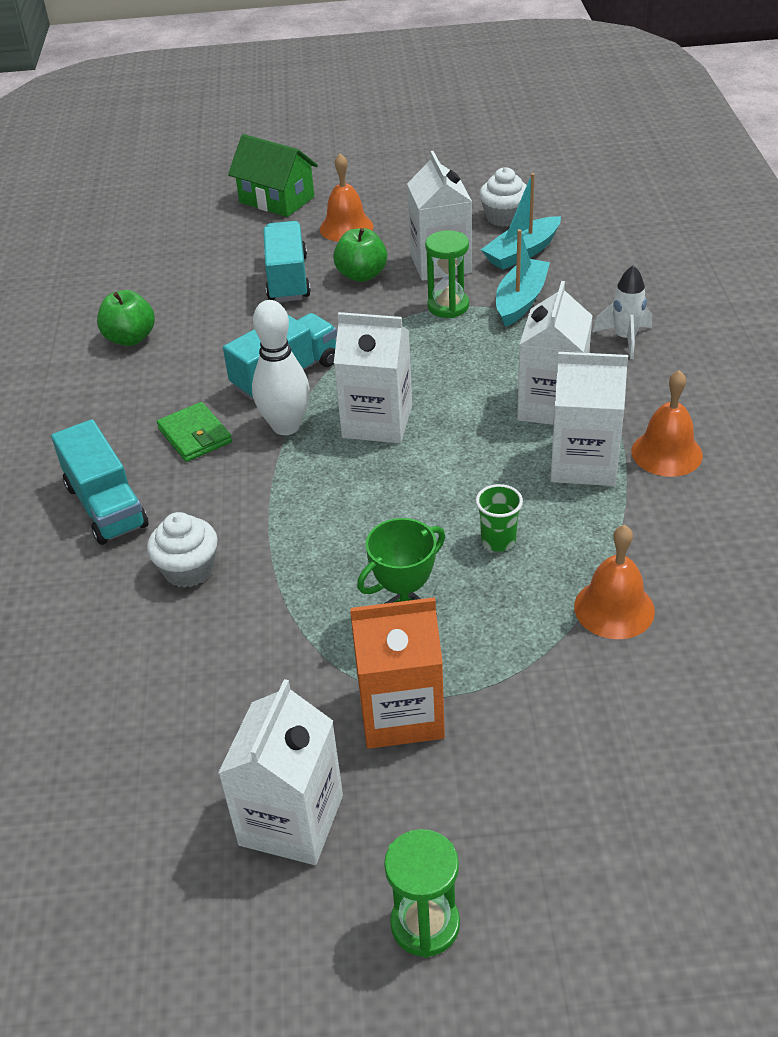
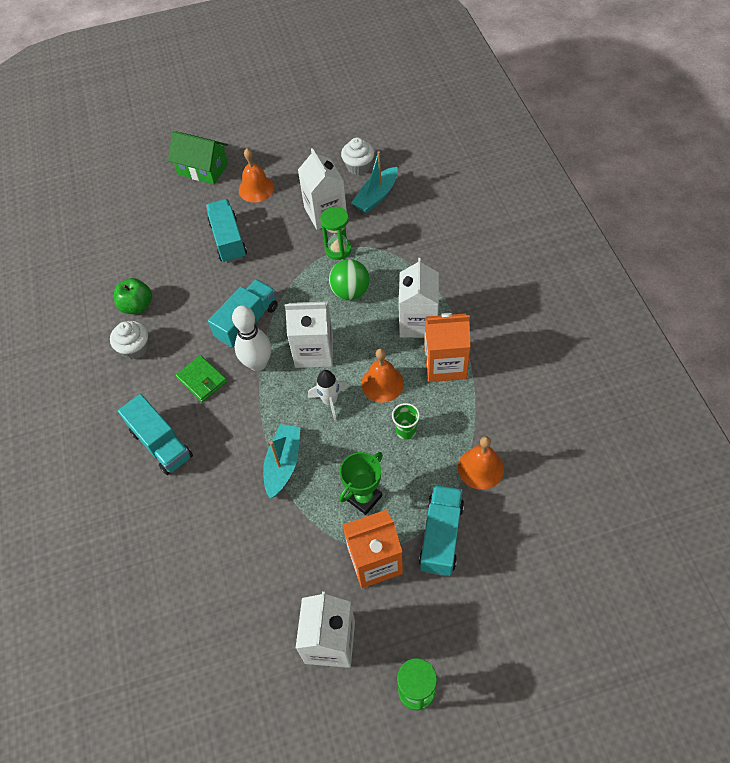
camera: 10 degrees left, 15 degrees up
(188, 569) = (226, 483): white cupcake -> white cupcake (135, 348)
(361, 275) = (276, 230): green apple -> none
(453, 357) = (350, 292): none -> green ball
(521, 301) = (383, 238): turquoise boat -> turquoise boat (283, 464)
(524, 695) = (441, 536): none -> turquoise truck
(583, 463) = (445, 364): white carton -> orange carton
(625, 339) = (453, 261): white rocket -> white rocket (330, 401)
(666, 453) = (492, 349): orange bell -> orange bell (382, 383)

